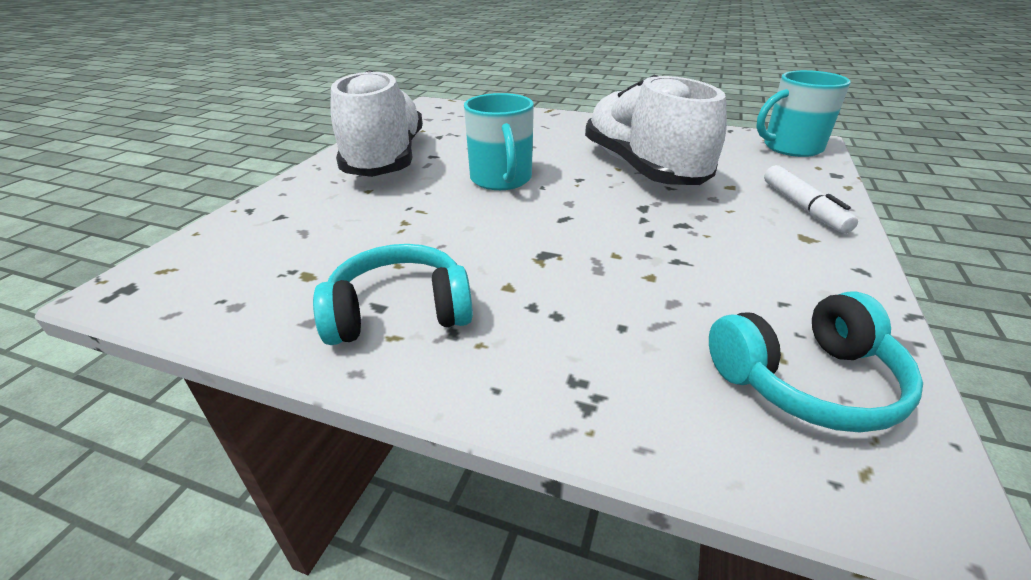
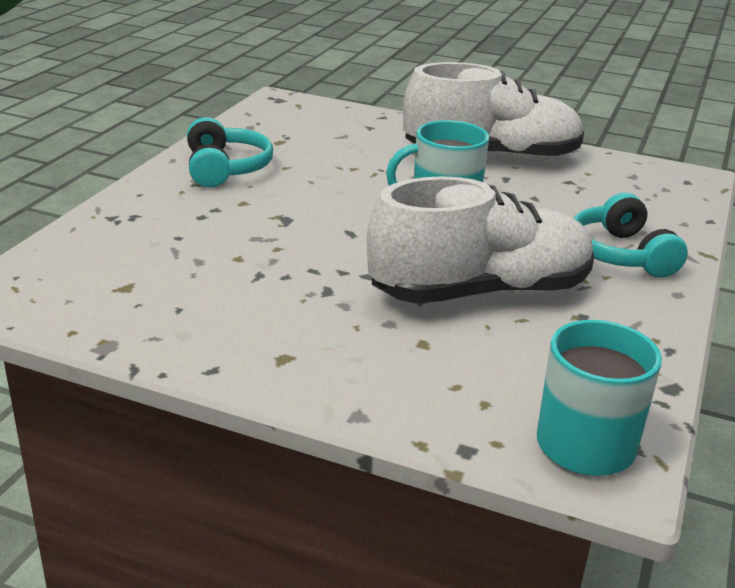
camera: 90 degrees right, 5 degrees down
(803, 207) = (357, 380): white marker -> none
(806, 381) = (91, 291): turquoise headphones -> turquoise headphones (620, 254)

